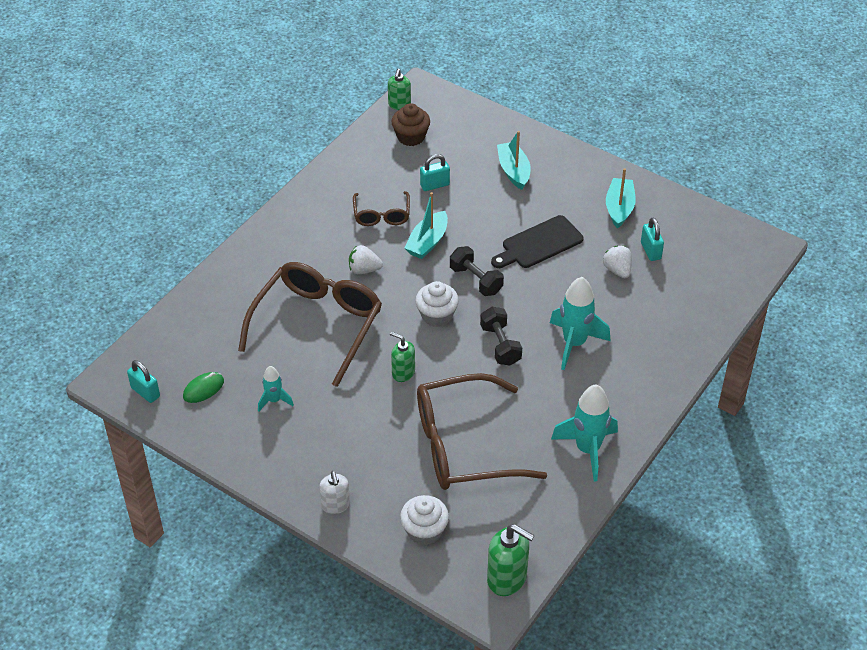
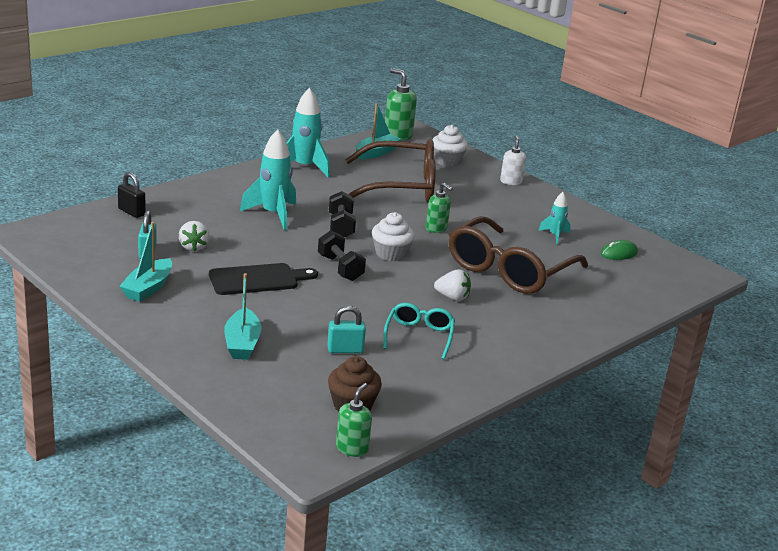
camera: 170 degrees left, 20 degrees down
(145, 392) = (672, 261): turquoise padlock -> none
(381, 215) = (419, 336): brown glasses -> turquoise glasses
(427, 242) = (376, 304): turquoise boat -> turquoise boat (376, 153)
(706, 304) = (131, 212): none -> black padlock

